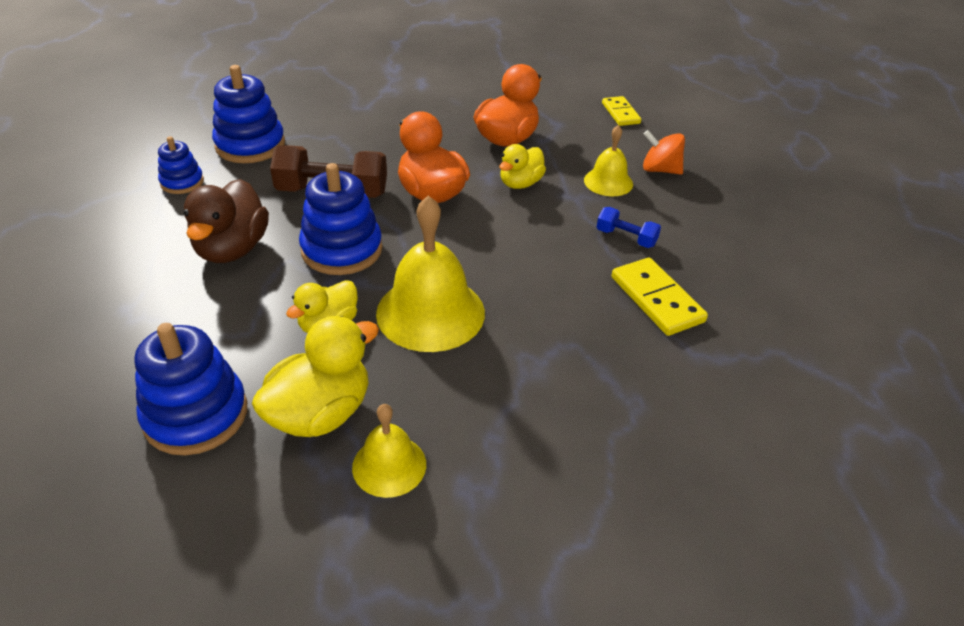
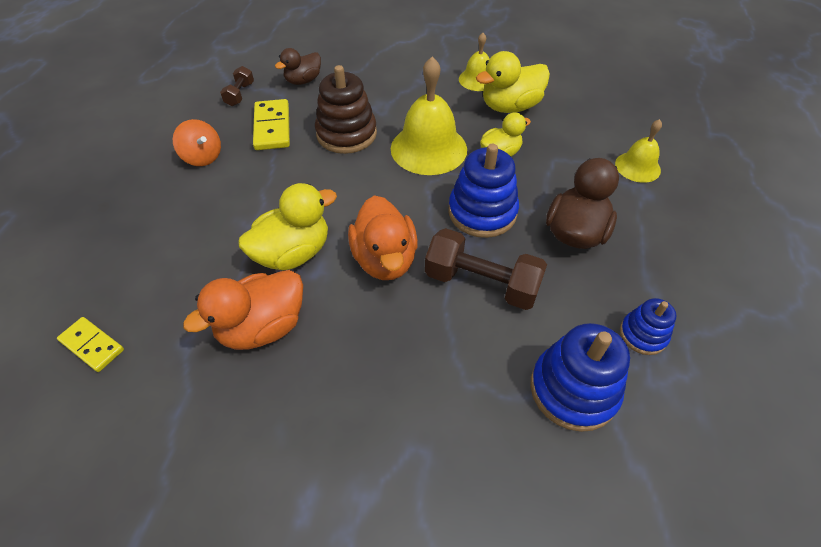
camera: 160 degrees left, 10 degrees up
(196, 415) = (581, 119): blue stacking toy -> none
(520, 183) = (293, 253): yellow duck -> yellow duck, size x1.56
(552, 310) = (346, 134): none -> brown stacking toy
(608, 182) = (209, 236): yellow bell -> yellow bell (637, 167)
(620, 113) = (92, 345): yellow domino -> yellow domino turned 60 degrees counterclockwise
(626, 238) = (249, 176): blue dumbbell -> none
(660, 170) = (147, 241): orange spinning top -> orange spinning top (202, 157)
(686, 388) = (303, 81): none -> brown duck
(752, 340) = (240, 94): none -> brown dumbbell

